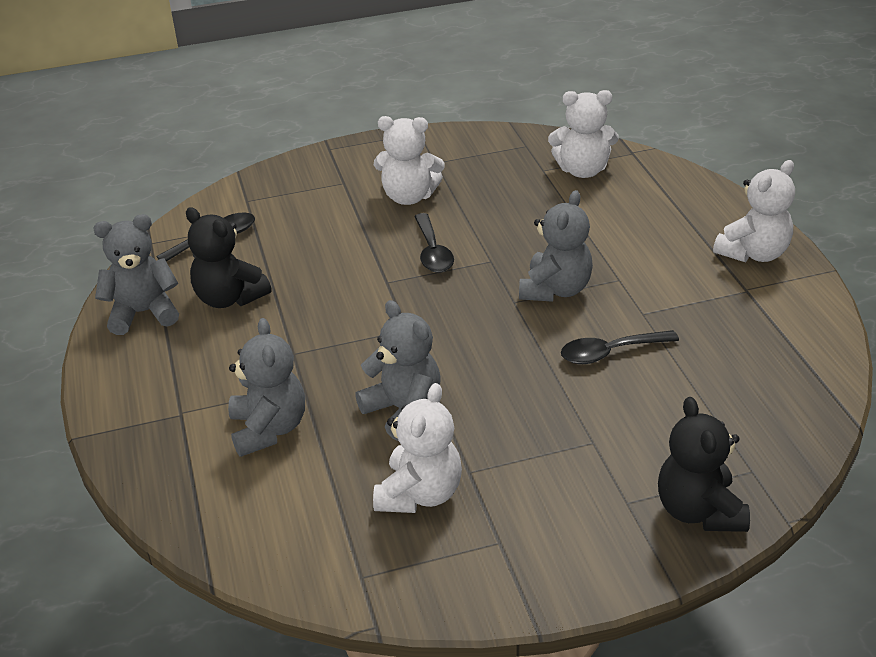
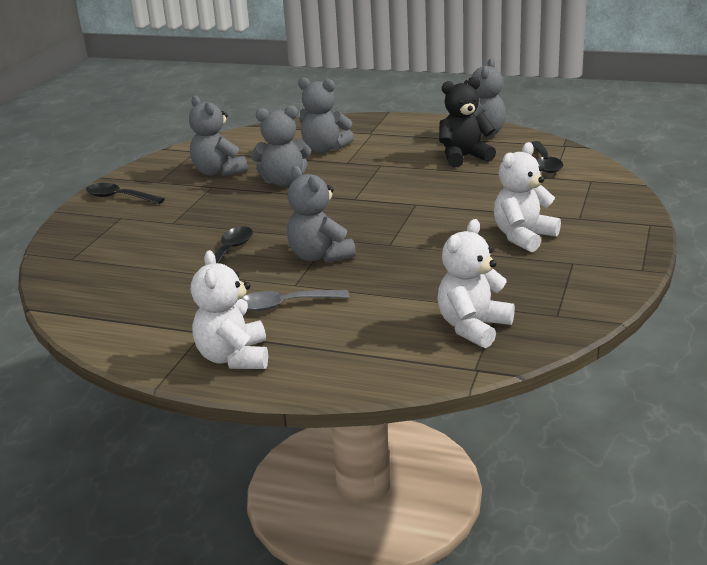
camera: 125 degrees right, 10 degrees down
(420, 494) = (218, 172): white teddy bear -> grey teddy bear
(433, 252) = (430, 227): black spoon -> black spoon (119, 197)
(656, 267) = (285, 305): none -> grey spoon
(699, 511) = (80, 233): black teddy bear -> none

